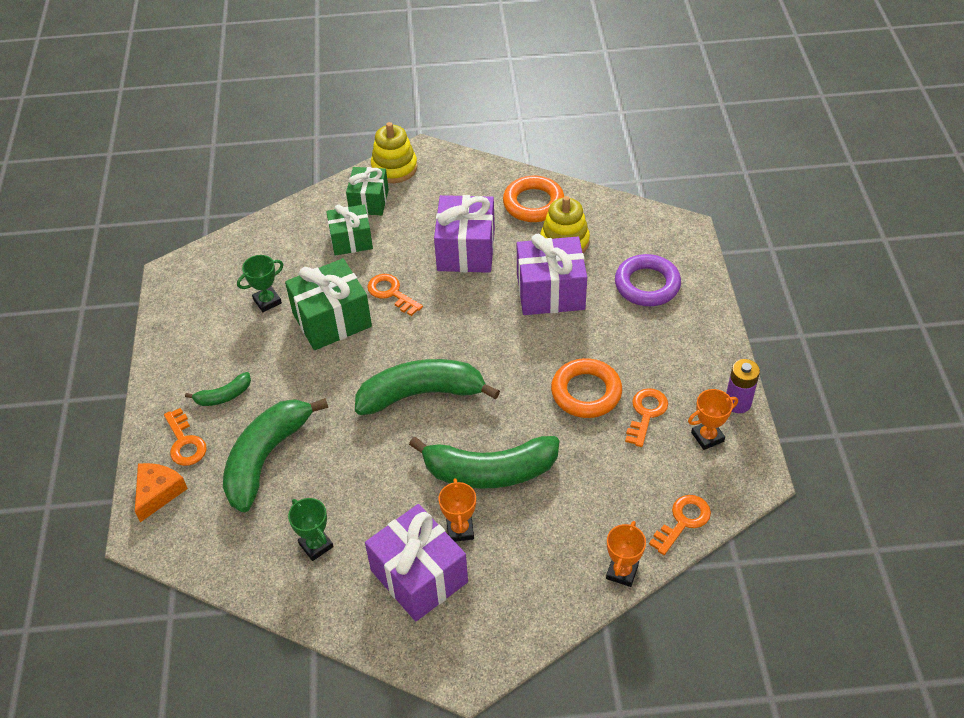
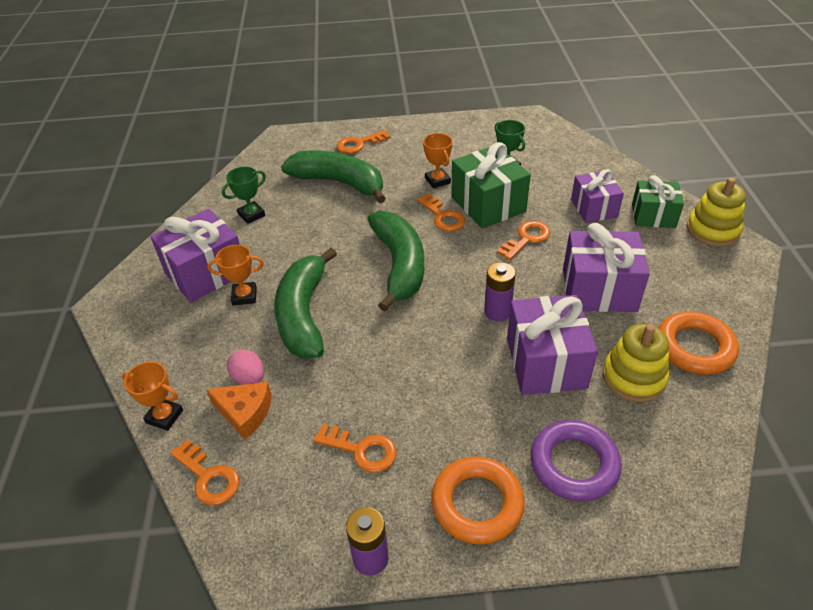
camera: 90 degrees right, 5 degrees down
(158, 493) = (316, 138): orange cheese -> orange cheese (245, 412)
(224, 396) = (402, 156): green banana -> none
(347, 358) = (443, 216): none -> orange key
(351, 240) = (594, 208): green gift -> purple gift
(490, 320) = (497, 312): none -> purple battery
(573, 507) = (249, 378): none -> pink egg
(586, 392) = (396, 393): orange ring -> orange ring (477, 503)
(707, 437) = (320, 514): orange trophy -> orange trophy (437, 181)

